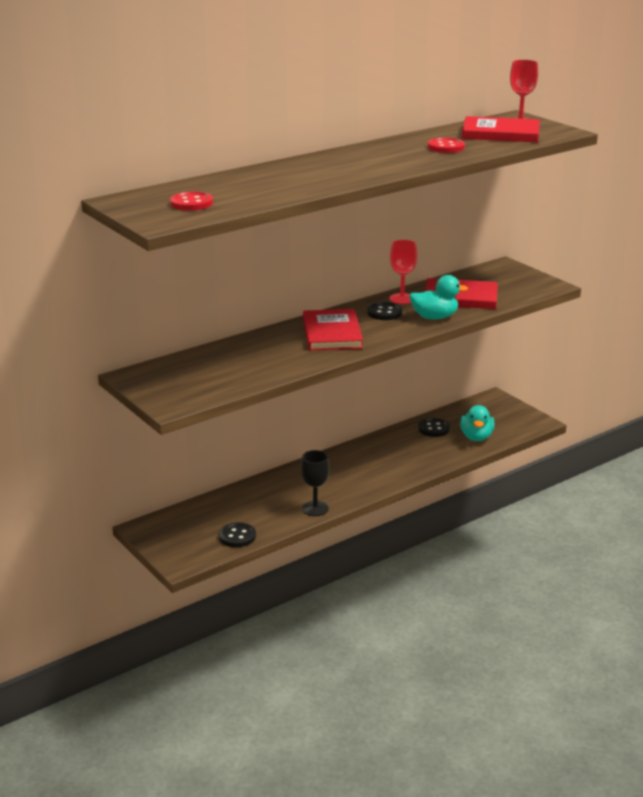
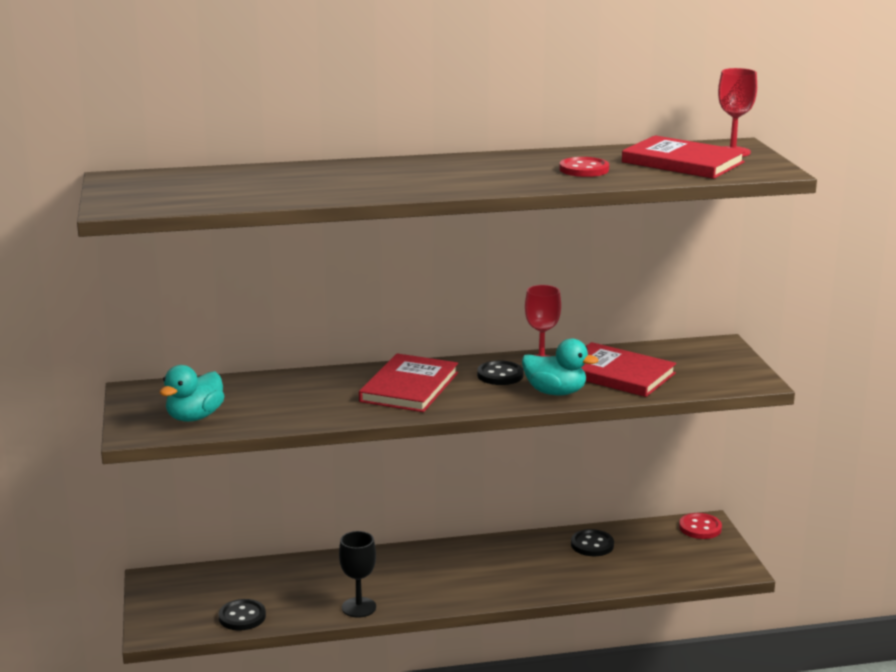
camera: 25 degrees right, 5 degrees down
(191, 203) = (185, 191): red button -> red button (700, 528)
(476, 437) = (637, 568): turquoise duck -> turquoise duck (195, 417)

